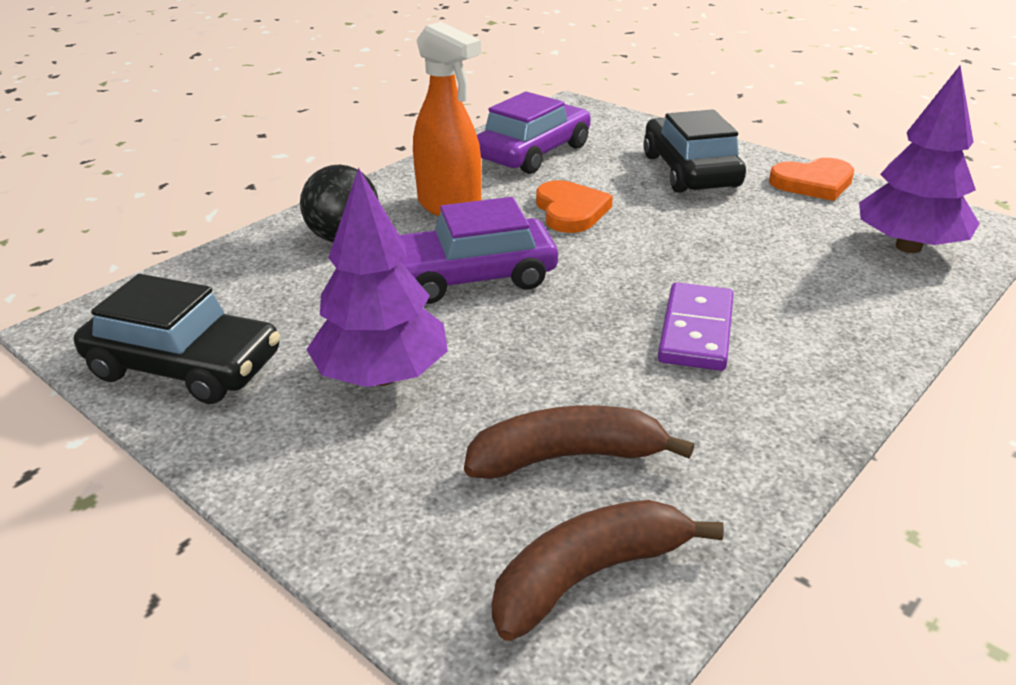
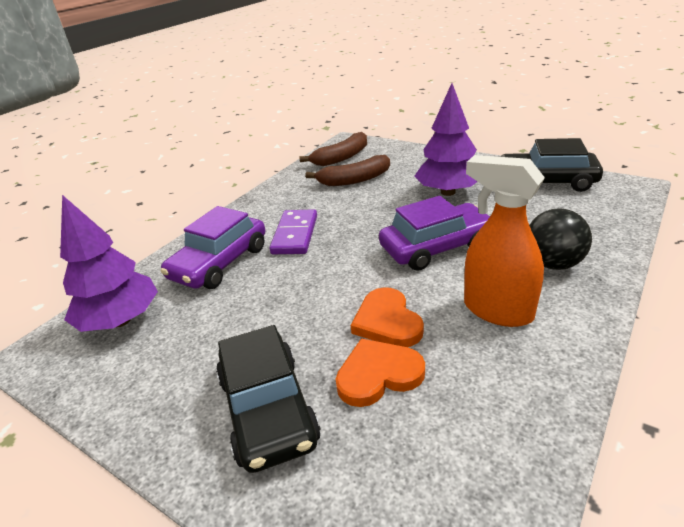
camera: 175 degrees right, 0 degrees up
(533, 152) = (461, 424): purple car -> purple car (220, 263)
(813, 183) = (141, 405): orange heart -> orange heart (378, 375)

